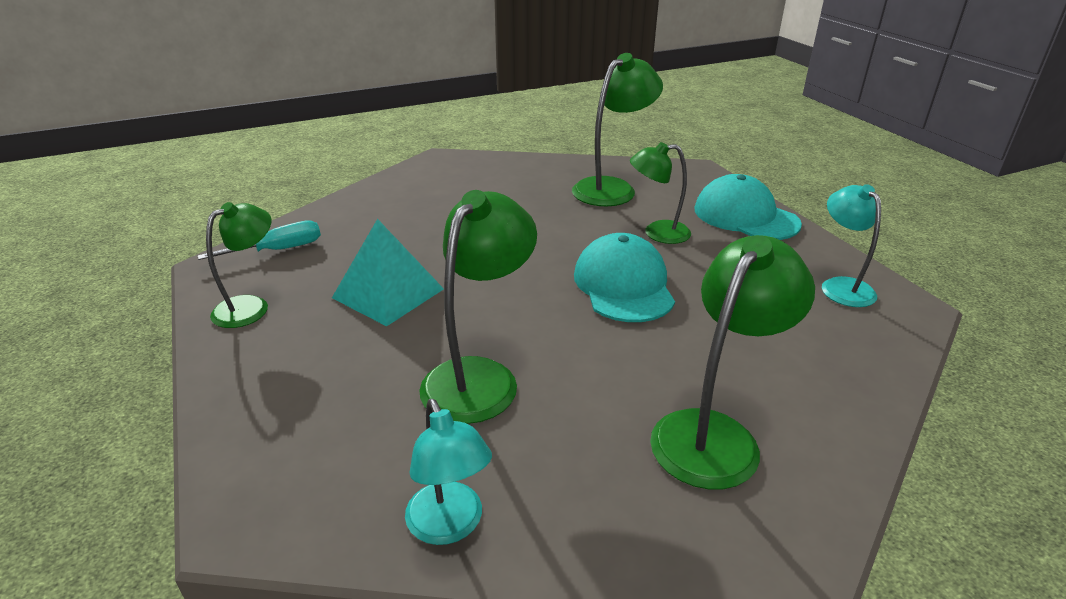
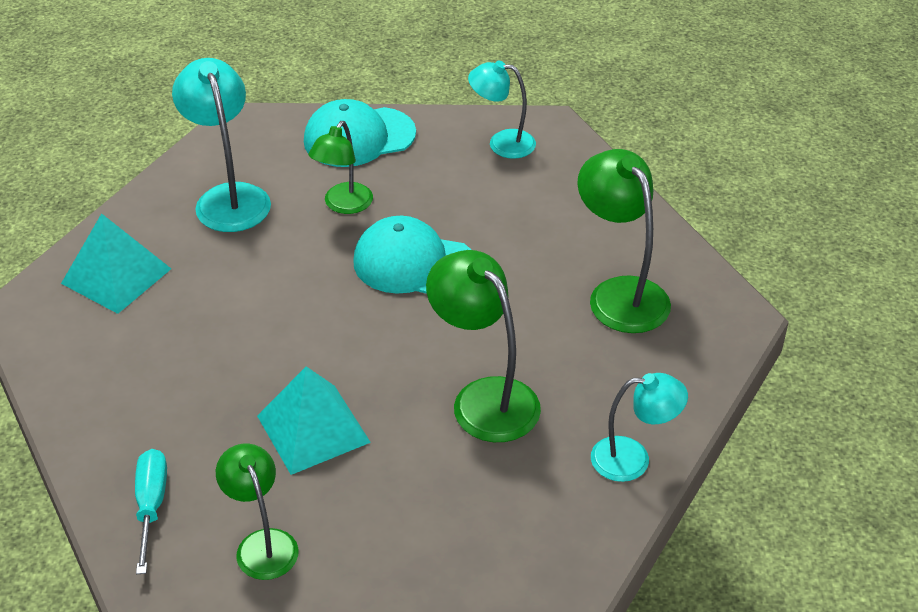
camera: 65 degrees left, 10 degrees up
(494, 175) = (116, 276): none -> turquoise pyramid
(612, 188) = (229, 197): green lamp -> turquoise lamp

